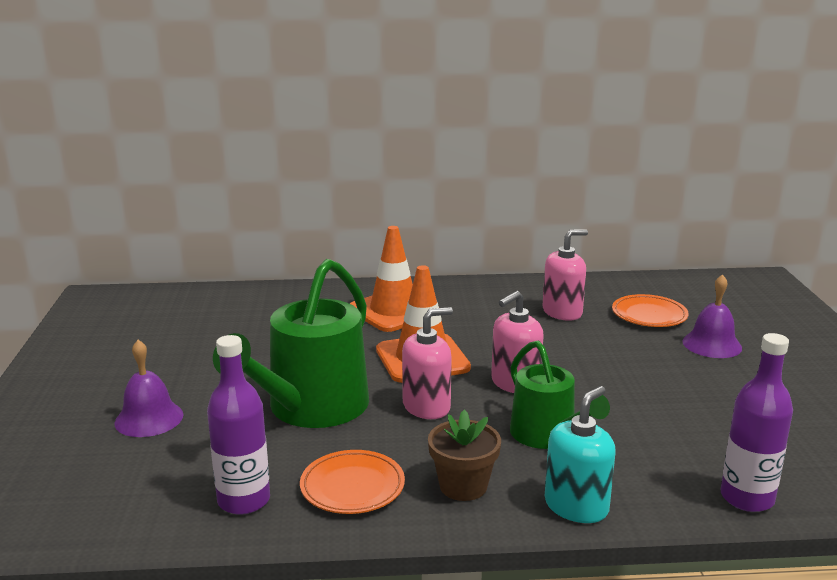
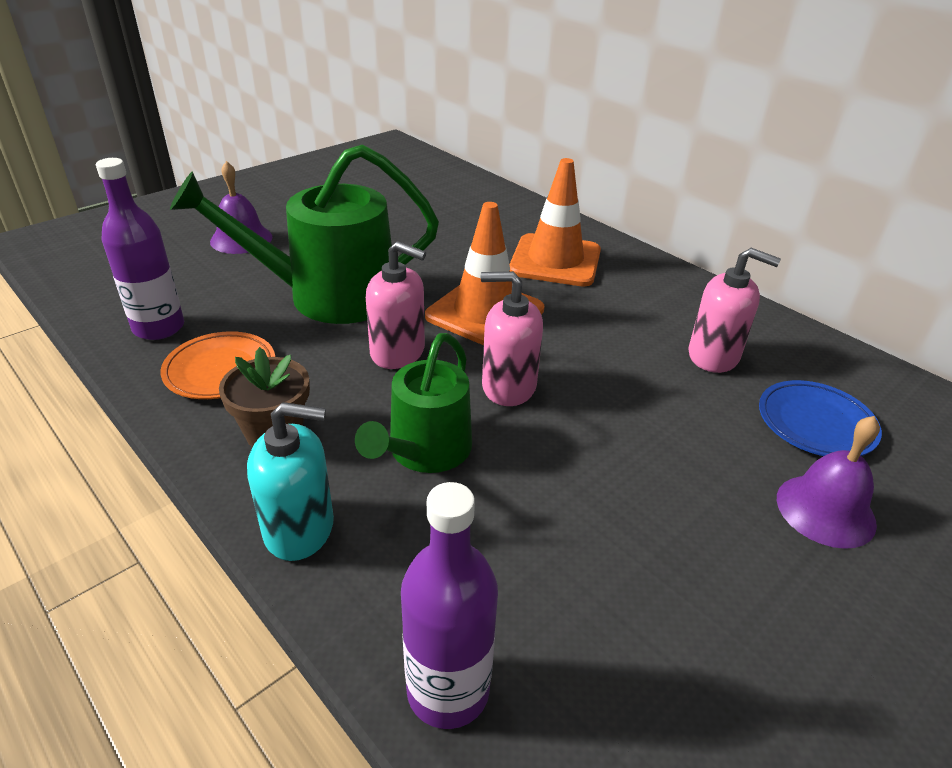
camera: 50 degrees right, 15 degrees up
(649, 315) = (815, 424): orange plate -> blue plate

